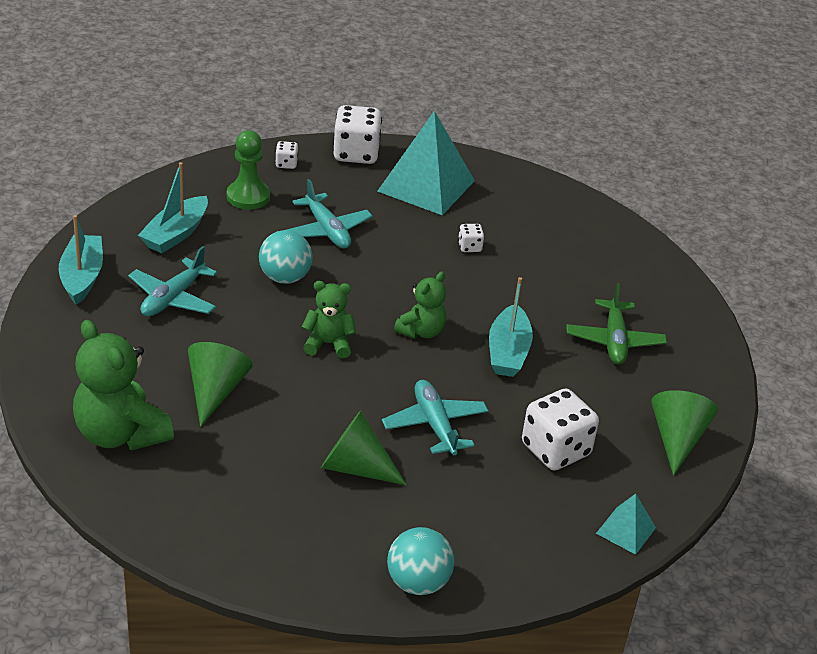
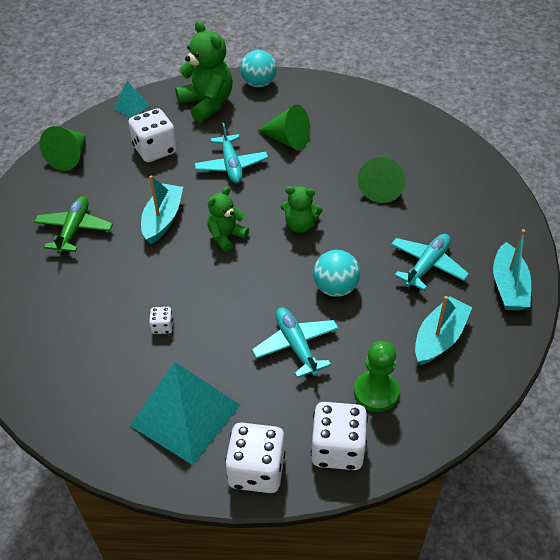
camera: 170 degrees left, 10 degrees up
(121, 434) = (439, 159): green teddy bear -> green teddy bear (207, 104)
(286, 164) = (337, 448): white dice -> white dice, size x2.14

